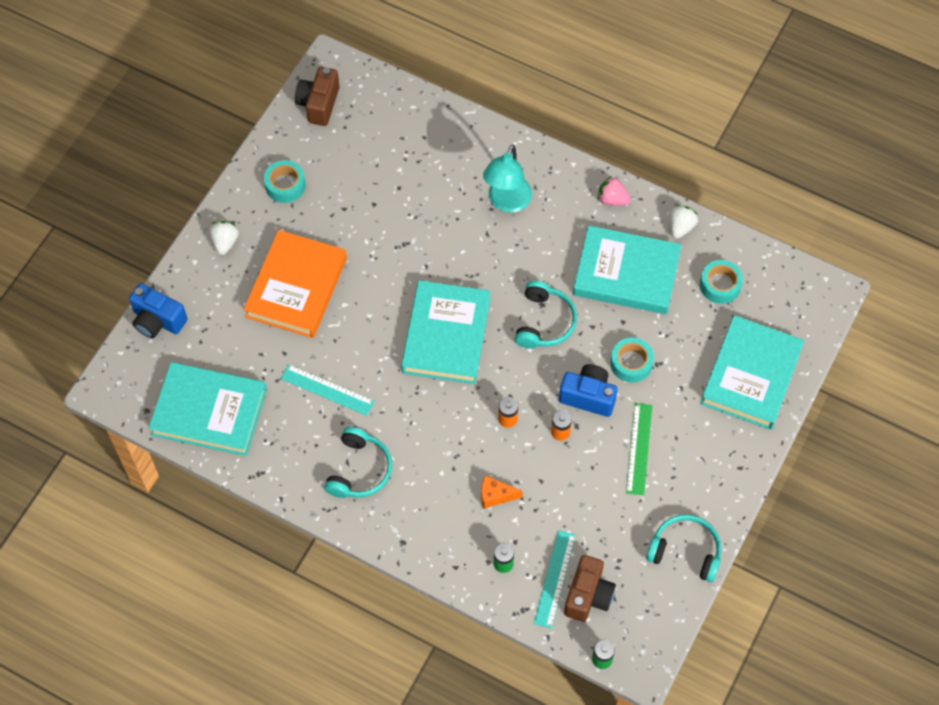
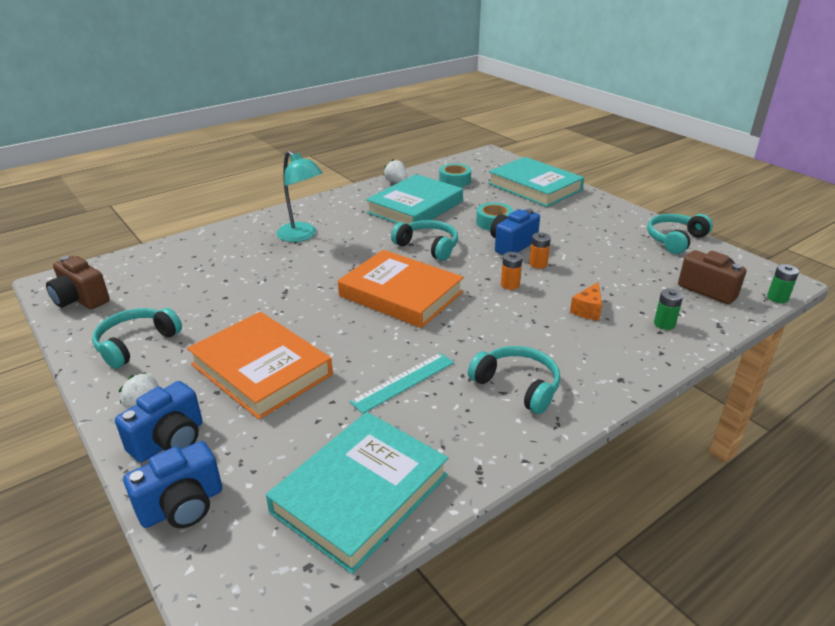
camera: 65 degrees left, 30 degrees down
(203, 277) = (169, 441): none -> blue camera
(285, 185) = (136, 344): turquoise tape -> turquoise headphones
(446, 335) = (400, 294): turquoise book -> orange book
(554, 579) = (688, 301): turquoise ruler -> none
(612, 199) = (348, 198): pink strawberry -> none
(639, 449) = (573, 236): green ruler -> none

